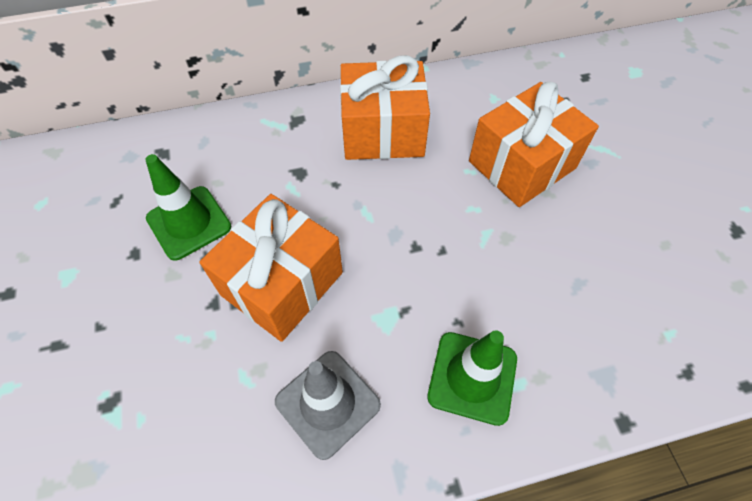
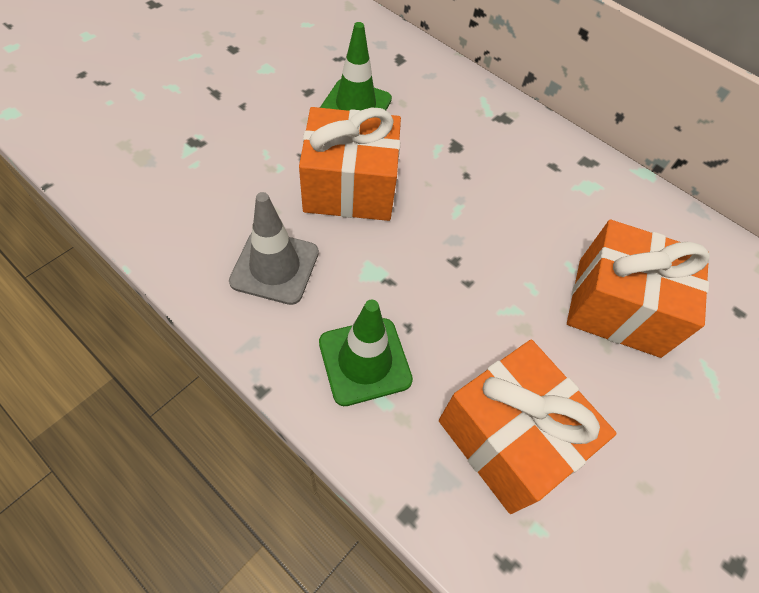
camera: 50 degrees right, 0 degrees up
(383, 132) = (549, 181): orange gift -> orange gift (508, 437)

